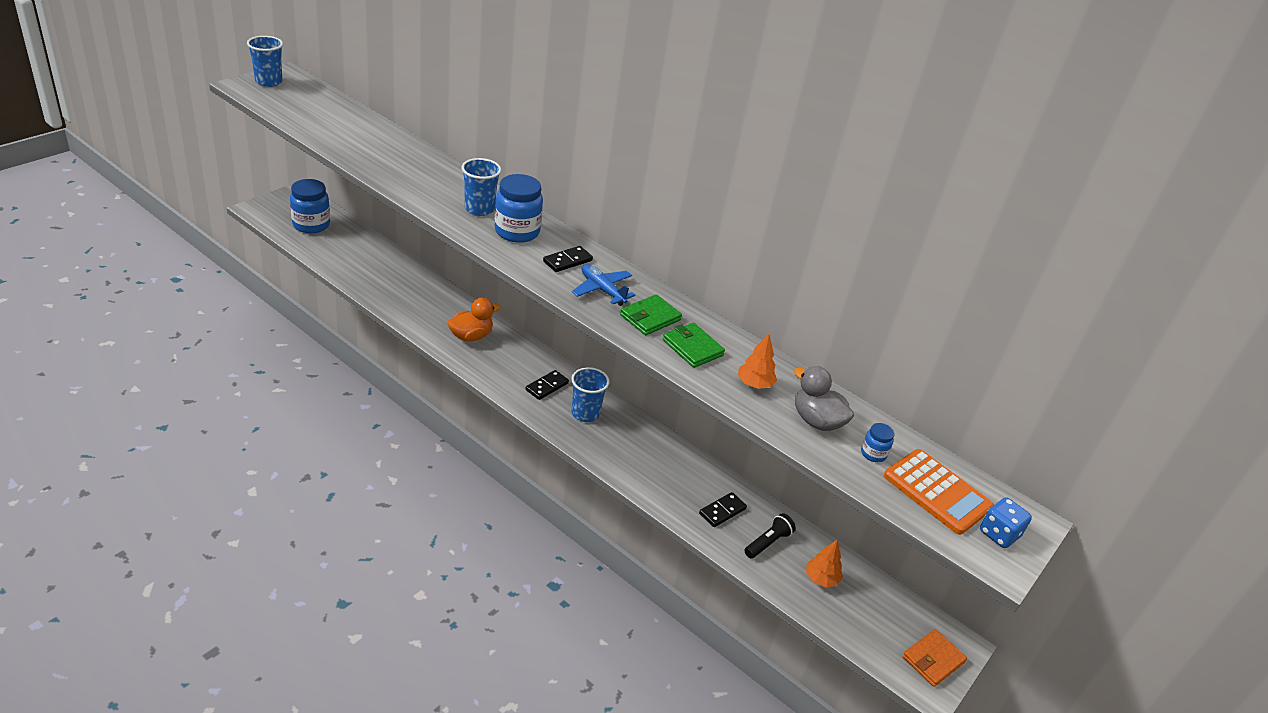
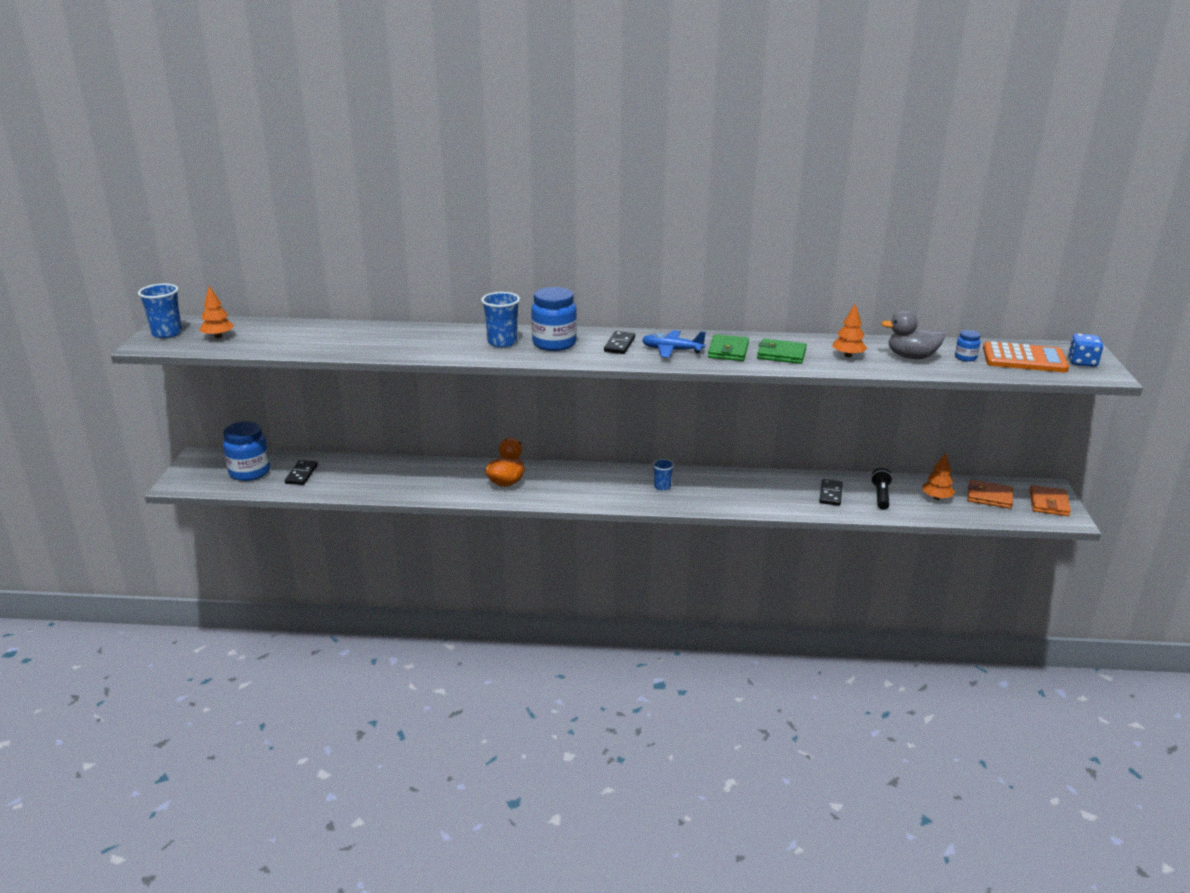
camera: 30 degrees left, 10 degrees down
(295, 101) = (218, 336): none -> orange tree
(547, 386) = (611, 484): black domino -> black domino (301, 474)
(585, 413) = (662, 486): blue cup -> blue cup, size x0.60
(878, 612) = (989, 497): none -> orange wallet

